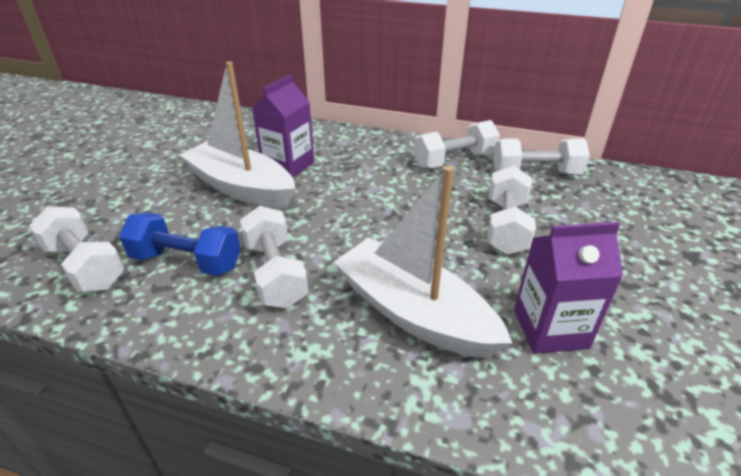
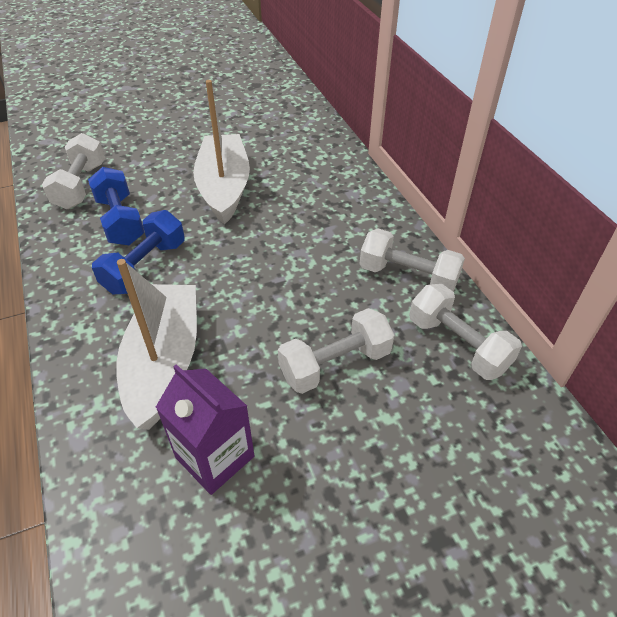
camera: 50 degrees right, 10 degrees up
(275, 273) = (145, 267): white dumbbell -> blue dumbbell
(288, 165) = (279, 190): purple carton -> none

